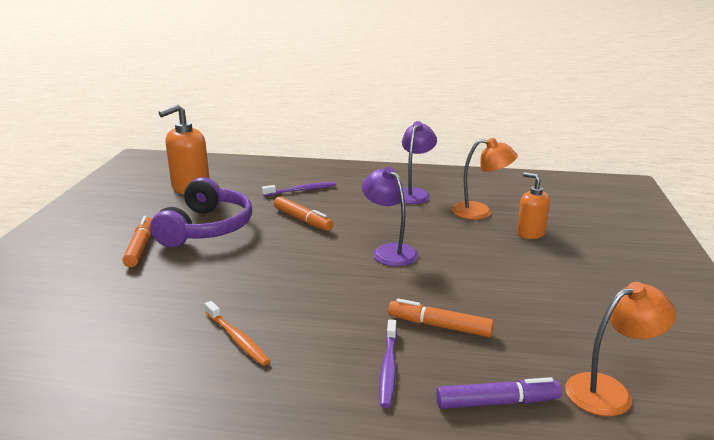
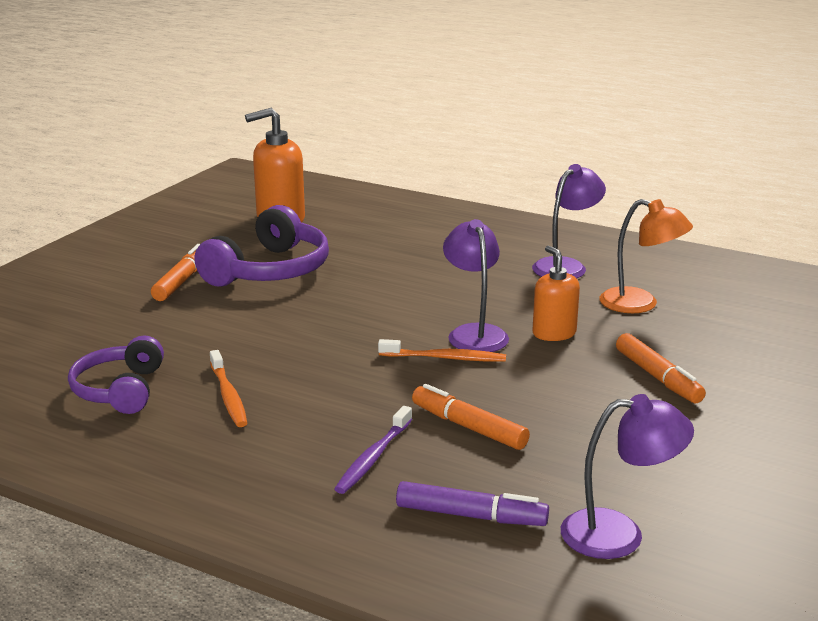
camera: 20 degrees right, 0 degrees up
(139, 353) = (120, 390): none -> purple headphones
(301, 190) = (416, 241): purple toothbrush -> none
(302, 220) = (392, 278): orange marker -> orange marker (658, 377)
(382, 274) = (444, 358): none -> orange toothbrush
(530, 233) = (687, 342): orange soap dispenser -> orange soap dispenser (554, 333)
(609, 391) = (619, 534): orange lamp -> purple lamp

